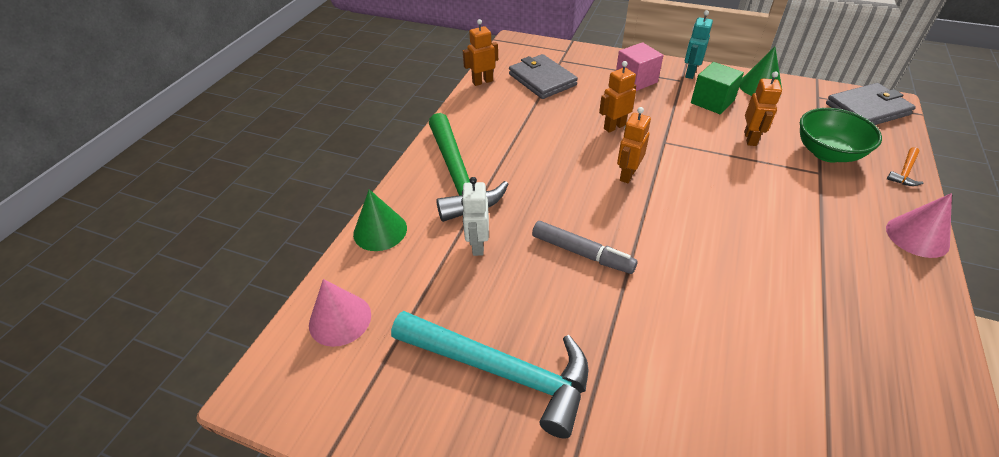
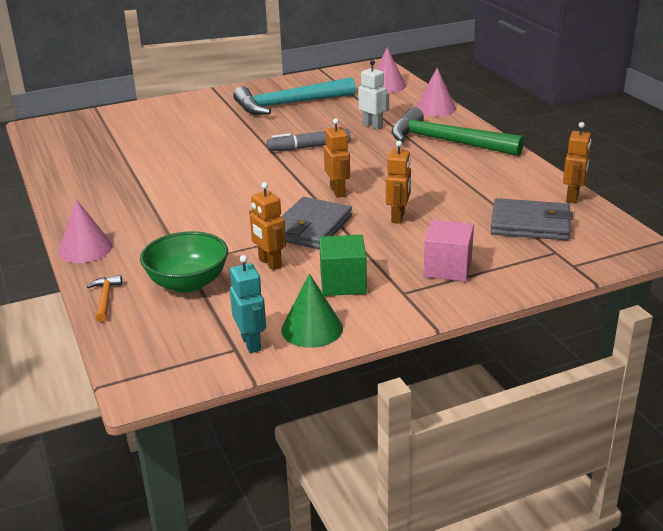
camera: 135 degrees right, 15 degrees down
(380, 231) = (435, 108): green cone -> pink cone
(690, 73) = (406, 306): turquoise robot -> turquoise robot (251, 343)
(867, 109) = (167, 359): grey wallet -> grey wallet (311, 227)

